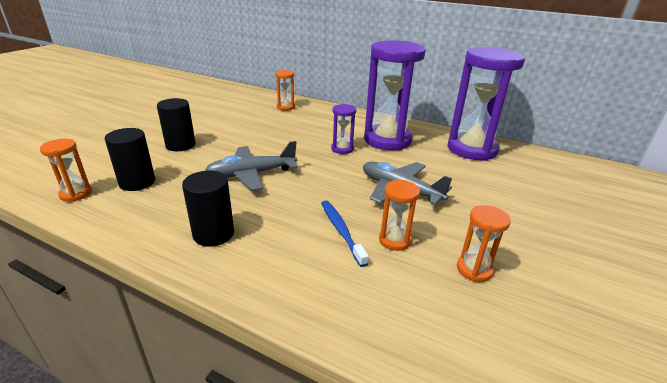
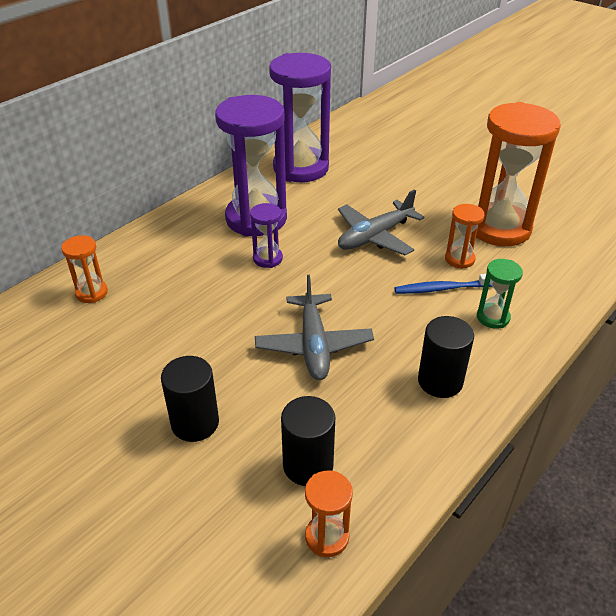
camera: 75 degrees left, 10 degrees up
(307, 265) = (493, 317): none -> green hourglass
(474, 269) = (499, 228): orange hourglass -> orange hourglass, size x2.22

